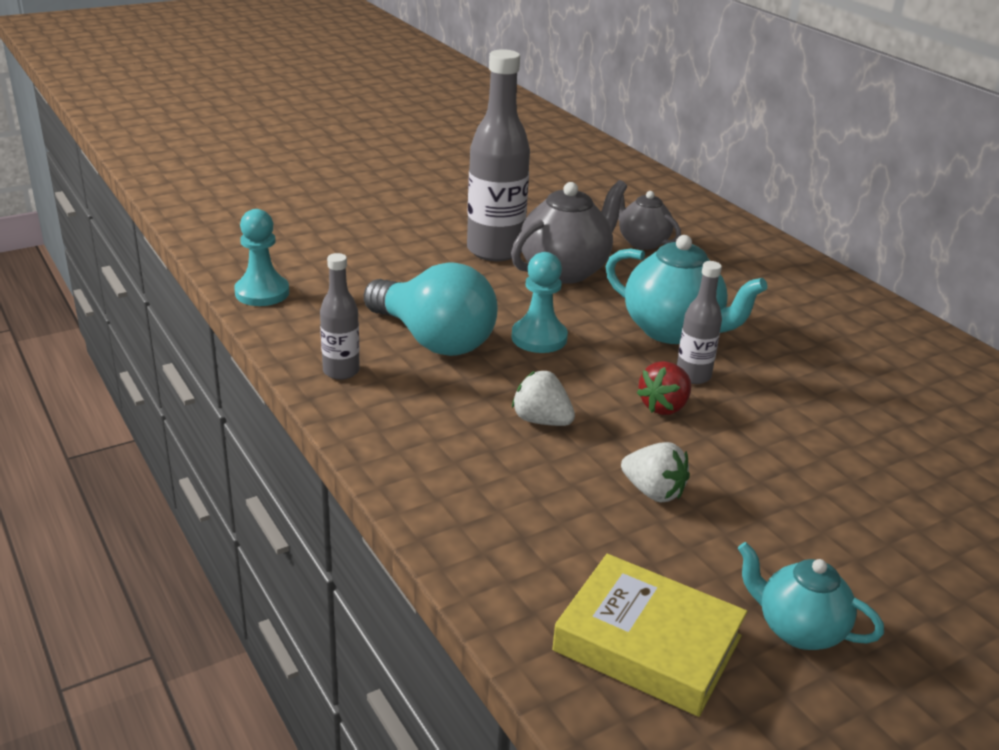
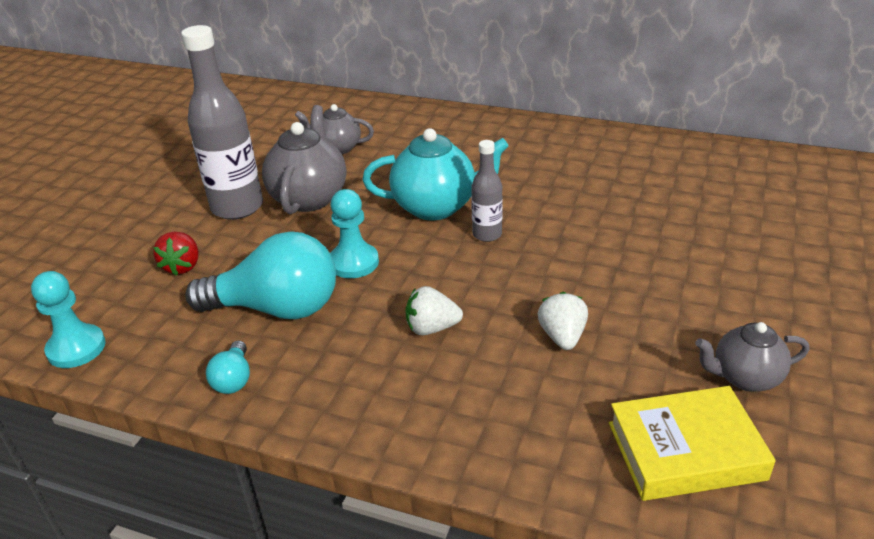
camera: 35 degrees left, 5 degrees up
(341, 371) = (234, 379): grey bottle -> turquoise light bulb
(653, 492) = (562, 337): white strawberry -> white strawberry turned 90 degrees counterclockwise
(664, 407) = (496, 268): red strawberry -> red strawberry (182, 266)
(798, 629) = (745, 377): turquoise teapot -> grey teapot

